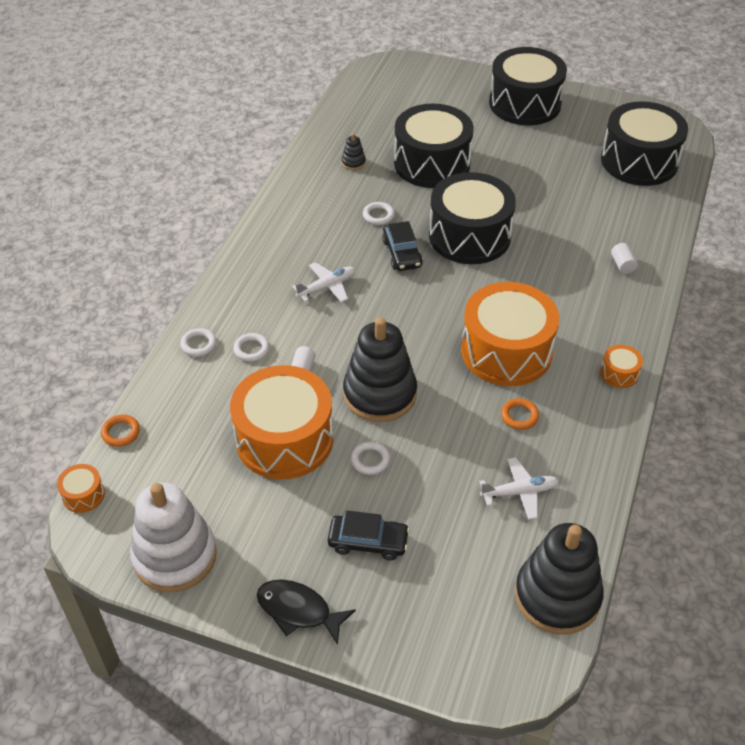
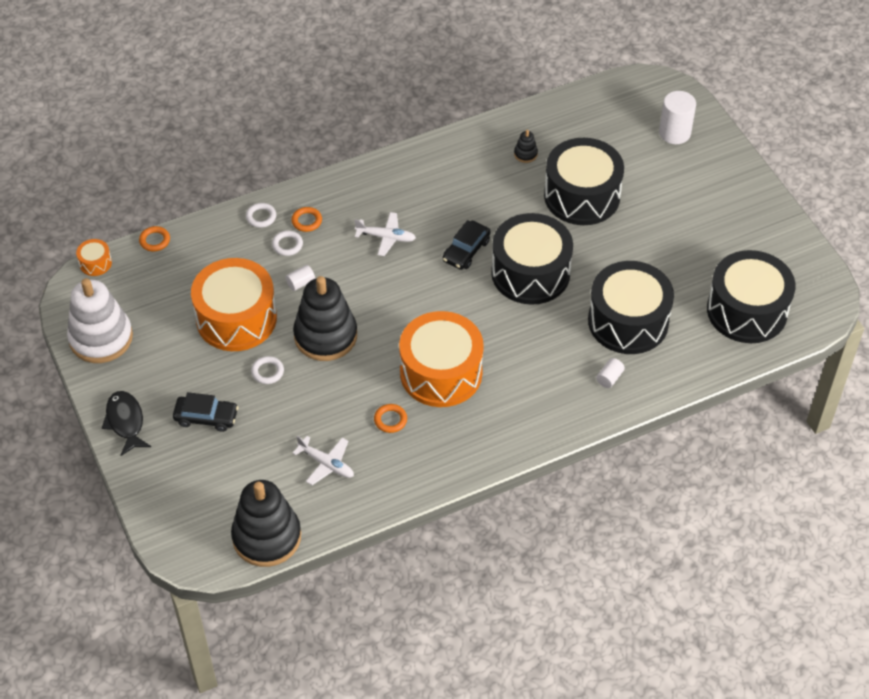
camera: 45 degrees right, 5 degrees up
(244, 320) = (307, 221): none -> orange ring
(368, 542) = (206, 417): black car -> black car turned 45 degrees counterclockwise
(378, 215) = (488, 210): white ring -> none
(436, 87) = (674, 133): none -> white cylinder
(525, 104) = (726, 196): black drum -> black drum (628, 321)
(619, 373) = (493, 447): orange drum -> none

